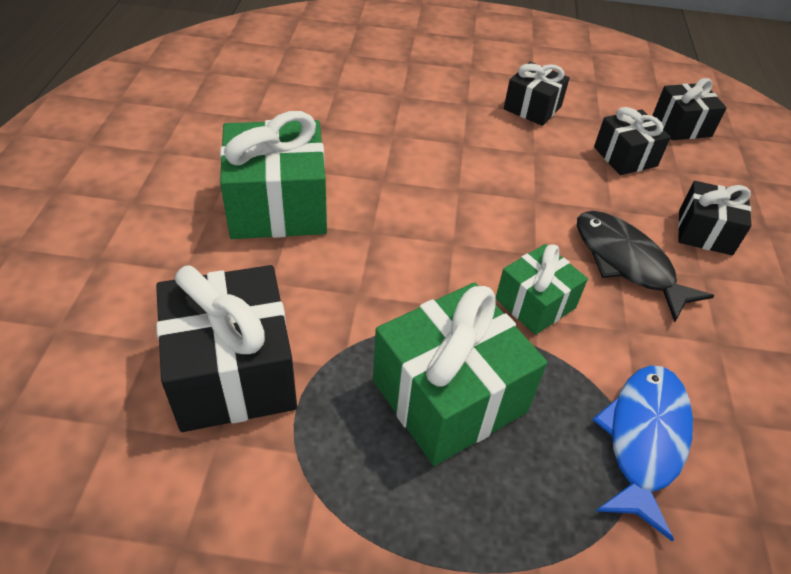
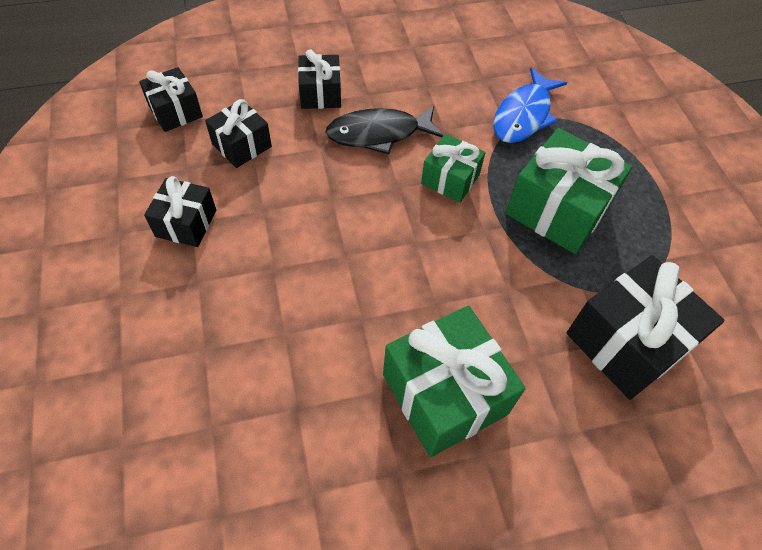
camera: 110 degrees left, 10 degrees up
(627, 263) = (379, 134): black fish -> black fish turned 45 degrees clockwise
(644, 440) = (524, 115): blue fish -> blue fish turned 60 degrees counterclockwise

